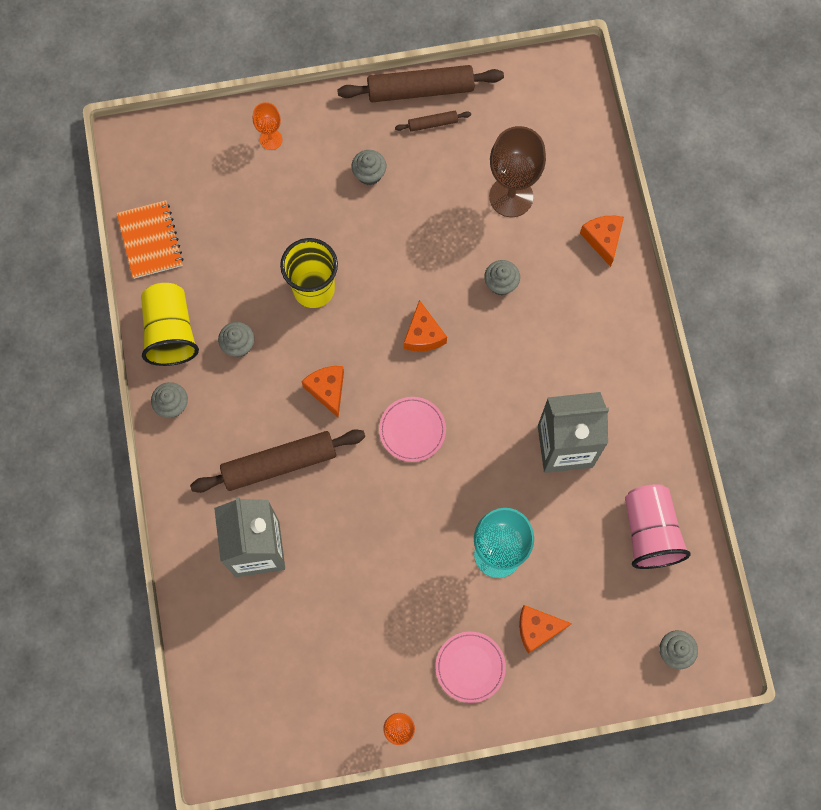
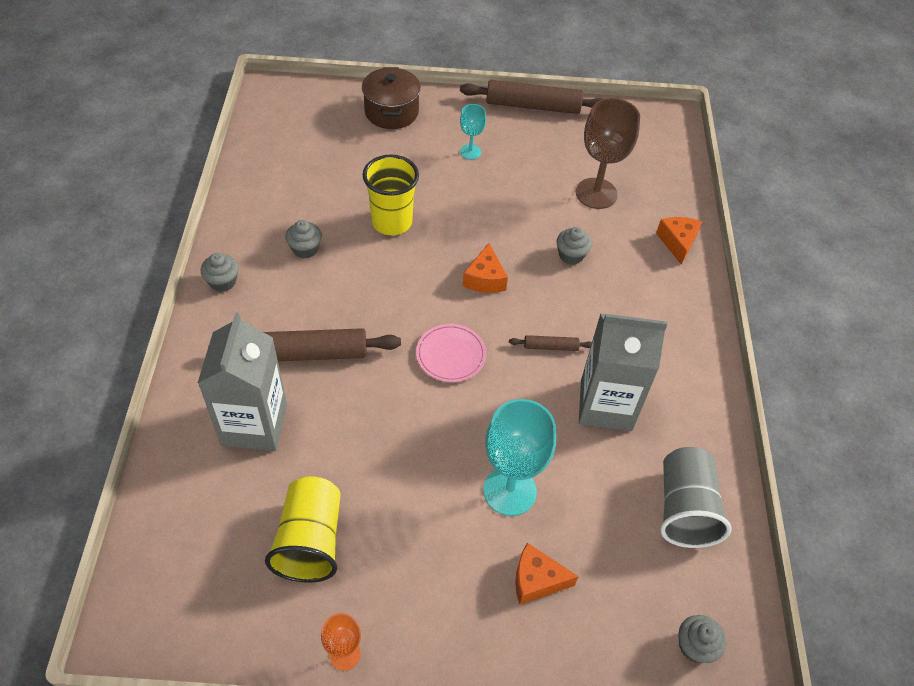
camera: 10 degrees right, 20 degrees down
(150, 240) = (258, 157): orange notebook -> none
(171, 332) = (246, 225): yellow cup -> yellow cup (310, 540)
(271, 139) = (391, 112): orange goblet -> brown pot
(327, 390) = (377, 303): orange cheese -> none
(369, 174) = (470, 152): grey cupcake -> turquoise goblet
(433, 123) = (537, 130): brown rolling pin -> brown rolling pin (550, 347)
(470, 667) = (448, 603): pink plate -> none
(649, 531) = (684, 508): pink cup -> grey cup

